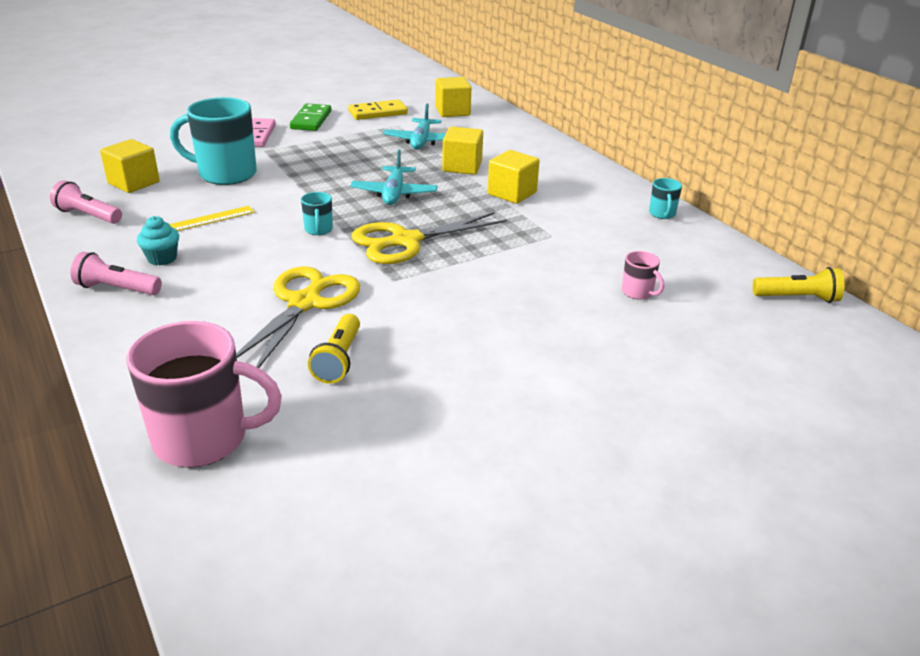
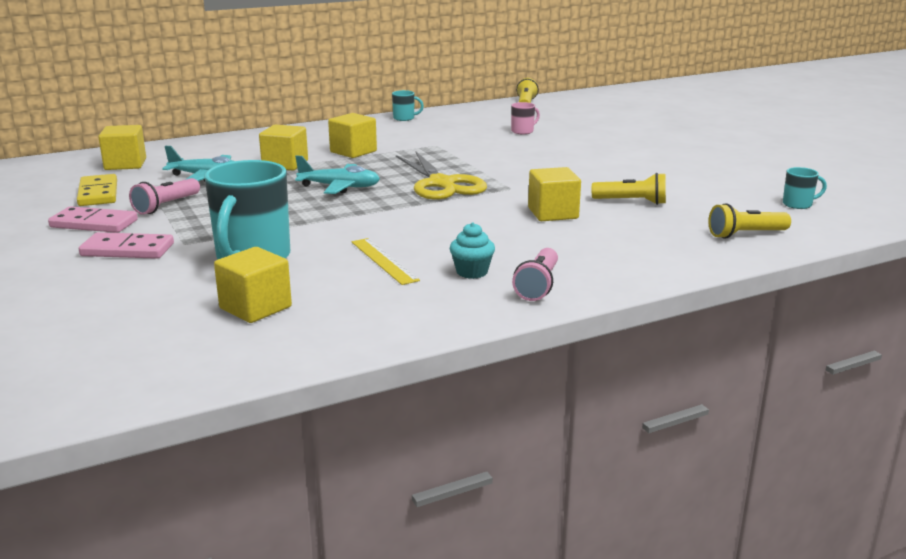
camera: 85 degrees left, 10 degrees down
(88, 215) = (353, 323): pink flashlight -> pink flashlight (166, 206)
(204, 439) = (745, 234): pink mug -> yellow flashlight
(305, 303) = (553, 213): yellow scissors -> yellow cube
(311, 120) = (94, 224): green domino -> pink domino
(318, 230) = (414, 212): turquoise mug -> turquoise mug (798, 204)

